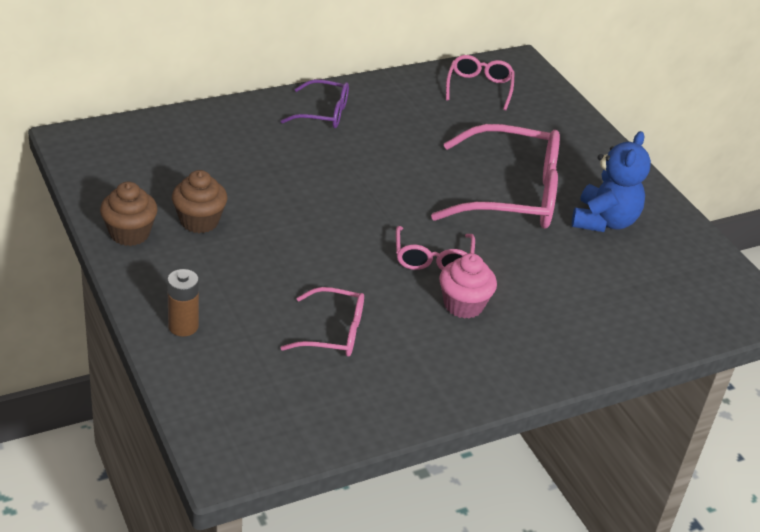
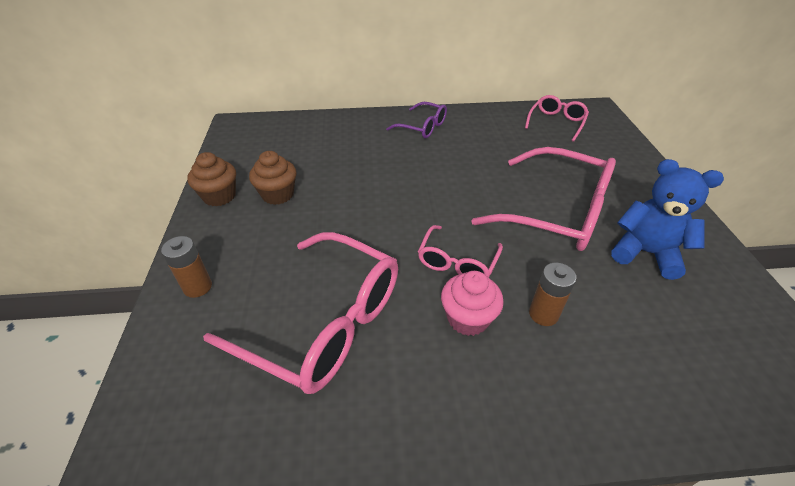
camera: 25 degrees right, 5 degrees up
(333, 332) = (324, 323): pink glasses -> pink glasses, size x1.92
(528, 289) = (543, 314): none -> brown battery
(604, 221) = (645, 253): blue teddy bear -> blue teddy bear turned 105 degrees counterclockwise

